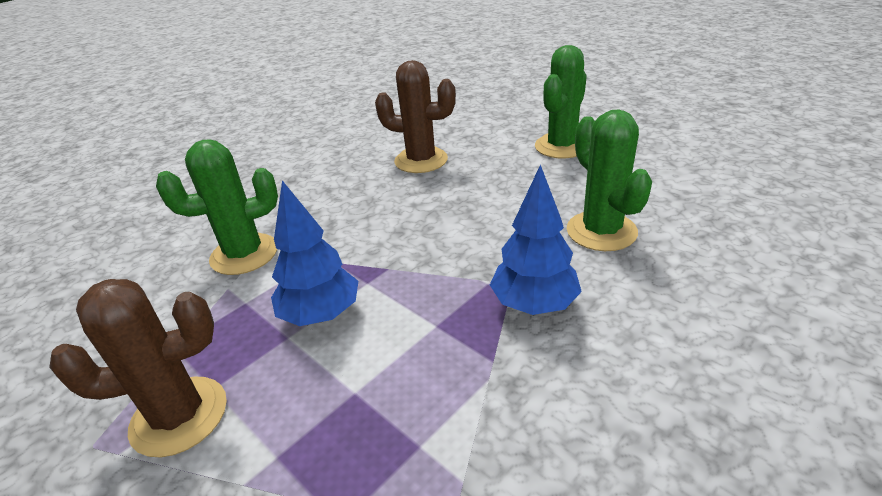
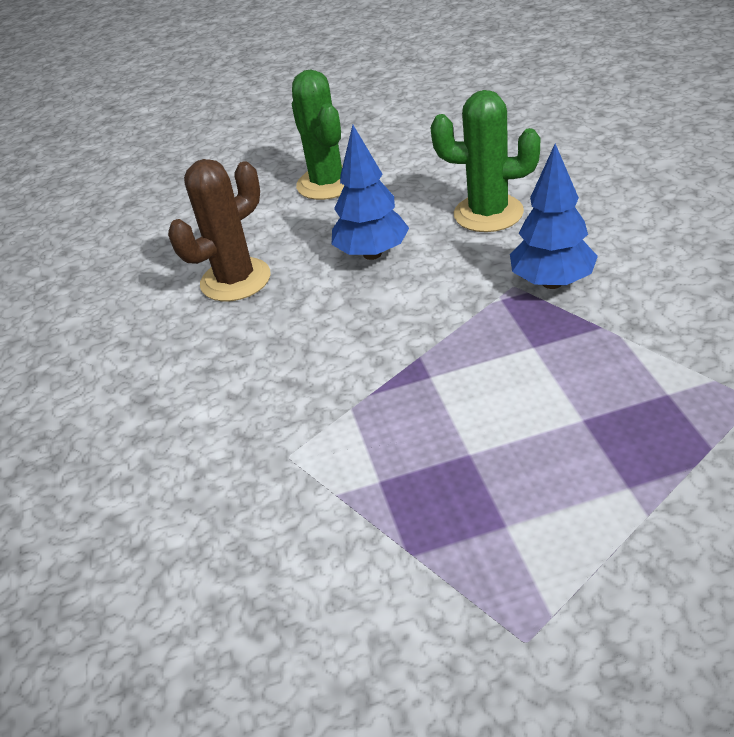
camera: 55 degrees left, 5 degrees up
(179, 416) = (529, 557): brown cactus -> none
(244, 254) = (278, 469): green cactus -> none
(321, 315) = (454, 421): blue tree -> blue tree (372, 254)

